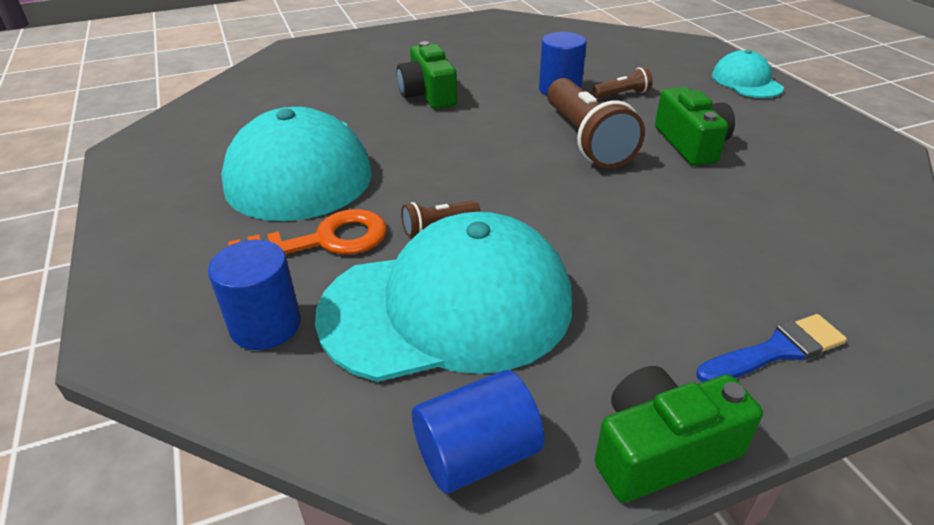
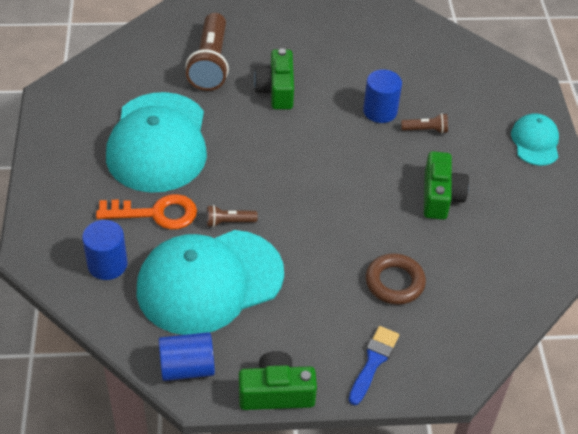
camera: 15 degrees right, 10 degrees up
(448, 307) = (209, 282): turquoise cap -> turquoise cap turned 150 degrees clockwise
(586, 140) = (367, 172): brown flashlight -> brown flashlight (210, 64)
(715, 241) = (394, 282): none -> brown ring
(776, 351) = (373, 362): blue brush -> blue brush turned 60 degrees counterclockwise

